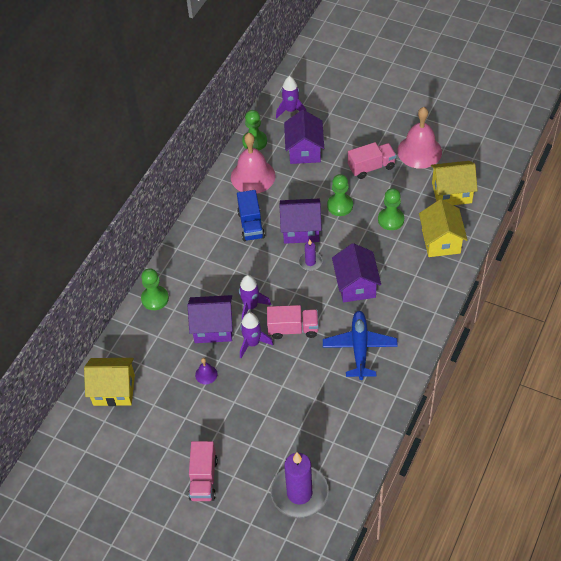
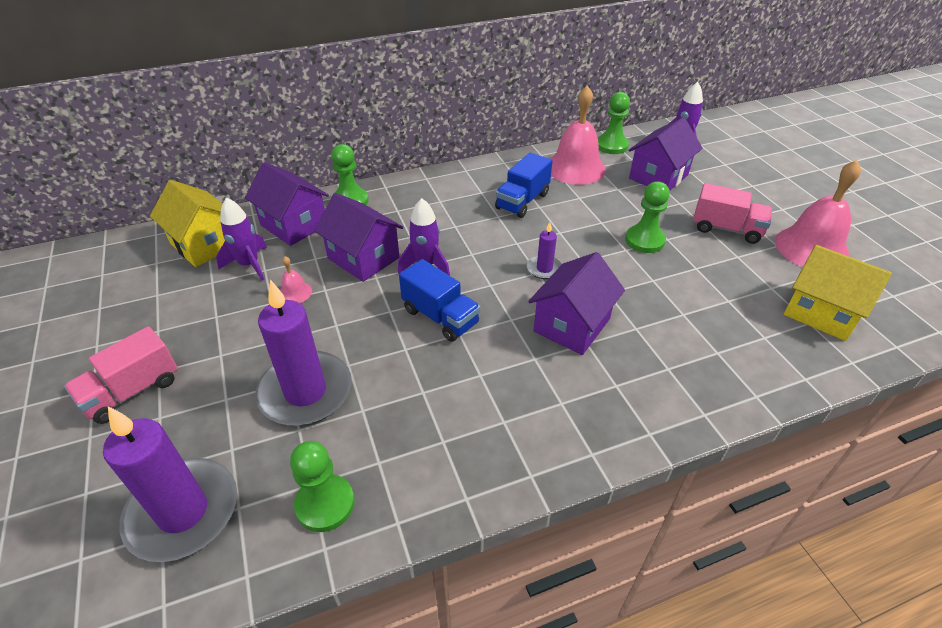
camera: 40 degrees right, 10 degrees down
(206, 374) = (295, 292): purple bell -> pink bell
(252, 343) = (380, 299): purple rocket -> purple rocket (249, 265)
(280, 412) = (305, 392): none -> purple candle
(293, 329) = (440, 317): pink truck -> blue truck
(301, 230) = (571, 235): purple house -> purple house (294, 225)
(359, 348) = (492, 396): blue plane -> none
(391, 219) = (697, 289): green pawn -> green pawn (325, 504)
(441, 241) = (749, 354): yellow house -> none

